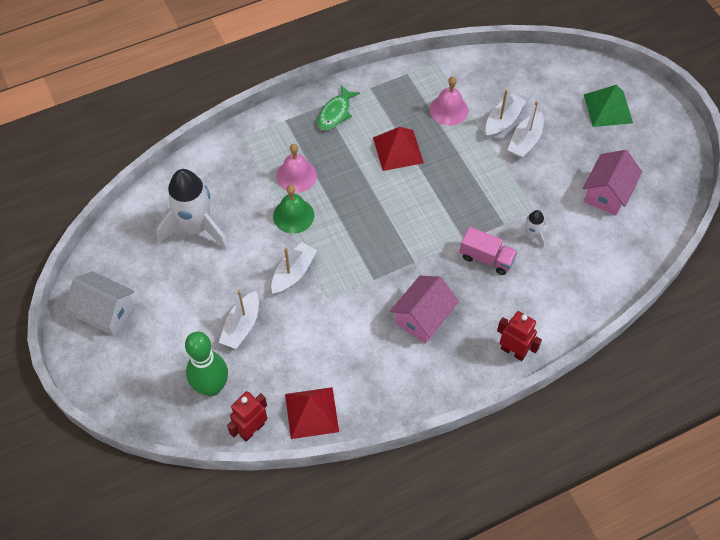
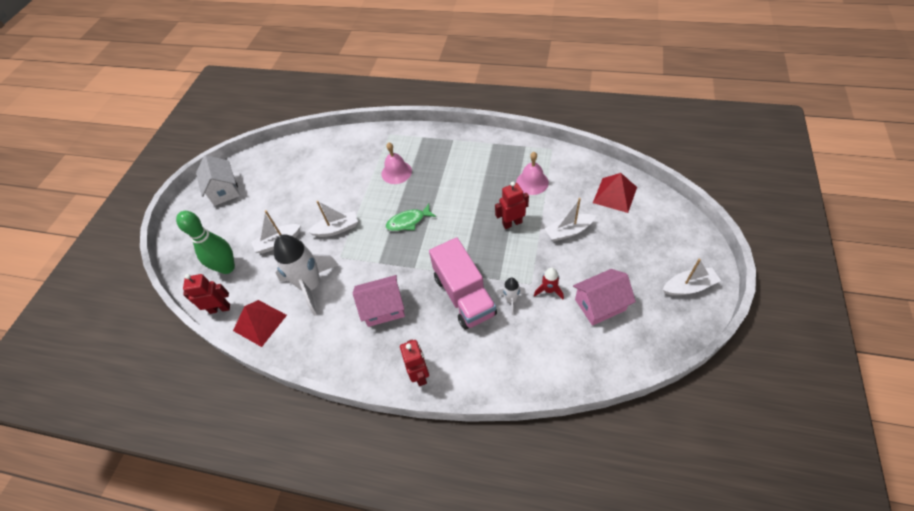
camera: 45 degrees right, 5 degrees down
(196, 228) = (313, 171): white rocket -> white rocket (311, 286)
(293, 215) = (371, 195): green bell -> none
(335, 113) = (456, 147): green fish -> green fish (408, 221)
(398, 150) = (473, 190): red pyramid -> red pyramid (615, 195)
(467, 162) = (512, 223): none -> red robot
(486, 258) = (464, 295): pink truck -> pink truck, size x1.73
(503, 121) = (564, 209): white boat -> white boat (689, 286)
(555, 207) = (549, 290): none -> red rocket
(608, 108) = (657, 243): green pyramid -> none

